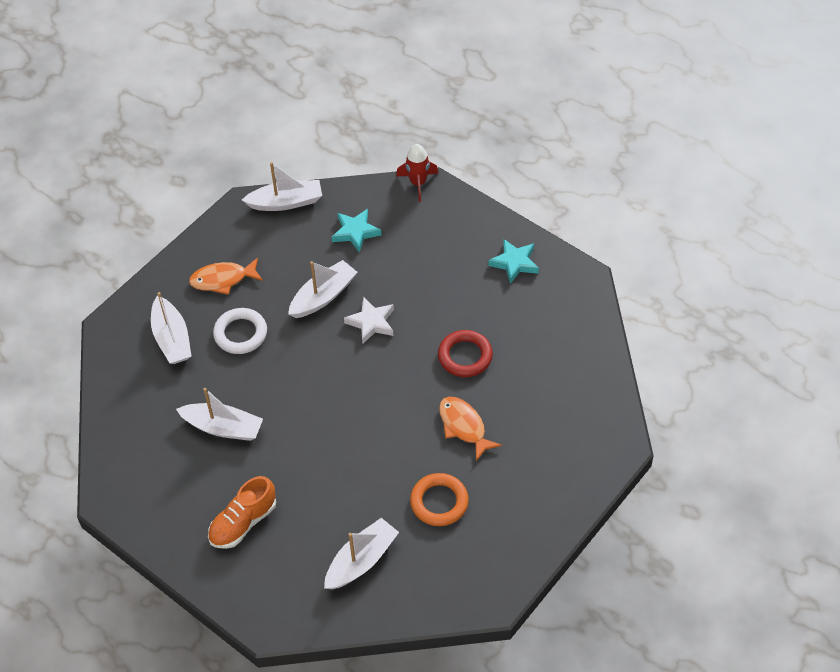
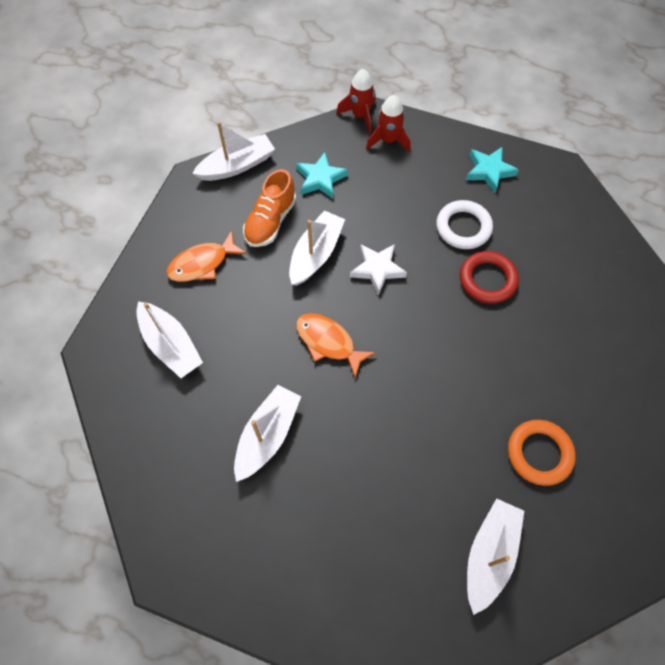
camera: 20 degrees left, 10 degrees up
(223, 428) = (267, 435): white boat -> white boat turned 60 degrees counterclockwise
(240, 334) = (244, 319): white ring -> white ring (463, 227)
(243, 522) = (336, 549): orange shoe -> orange shoe (270, 221)
(433, 212) = (388, 140): none -> red rocket
(464, 426) = (523, 357): orange fish -> orange fish (328, 342)

